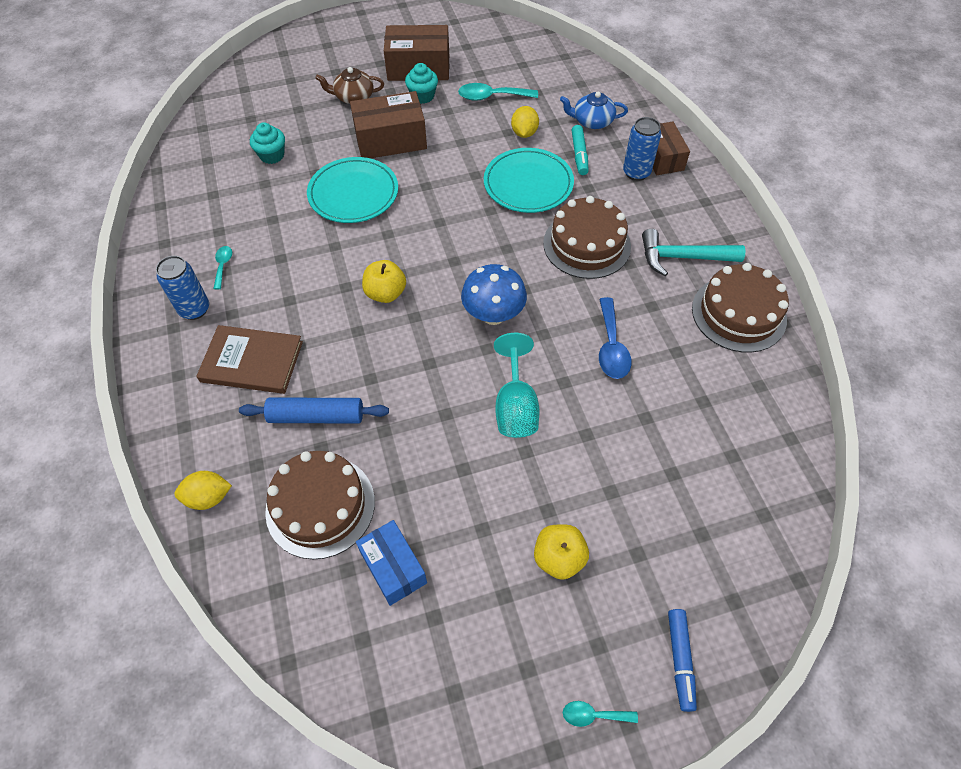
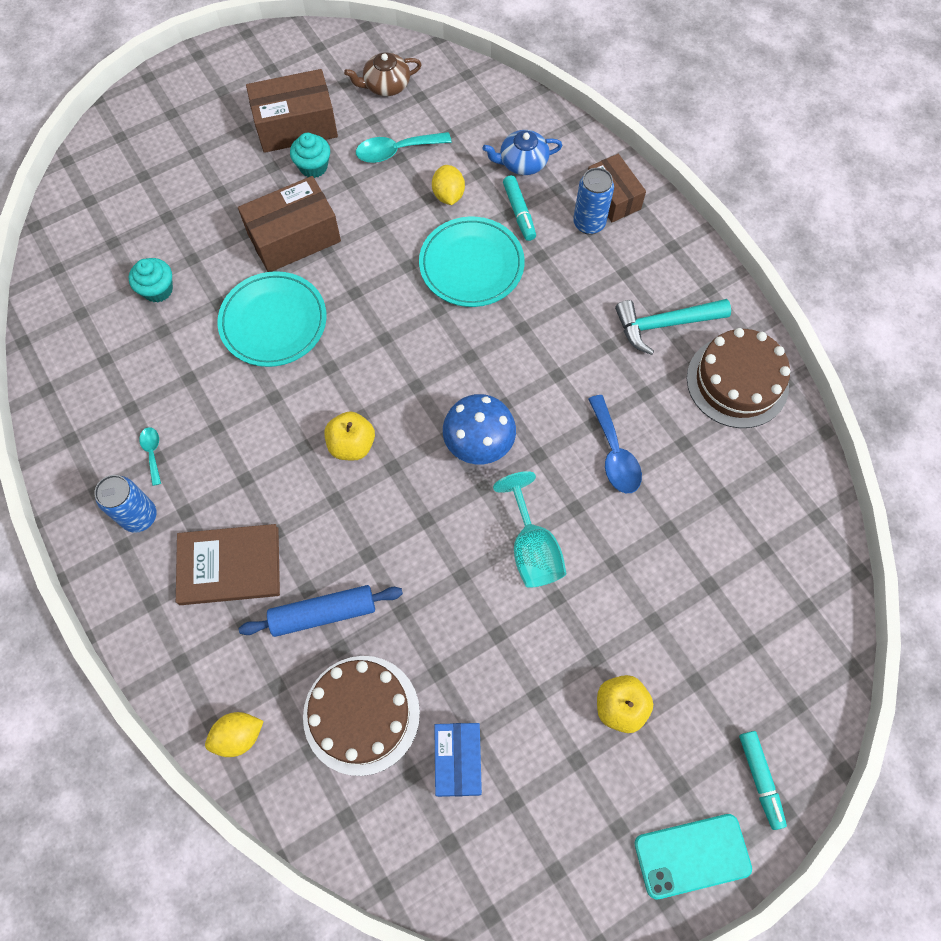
camera: 15 degrees left, 10 degrees up
(353, 97) = (230, 185): brown teapot -> brown teapot (386, 85)
(393, 567) = (458, 761): blue box -> blue box turned 45 degrees clockwise
(586, 244) = (557, 331): brown cake -> none
(593, 715) = (692, 855): turquoise spoon -> turquoise phone
(680, 660) = (760, 779): blue marker -> turquoise marker

